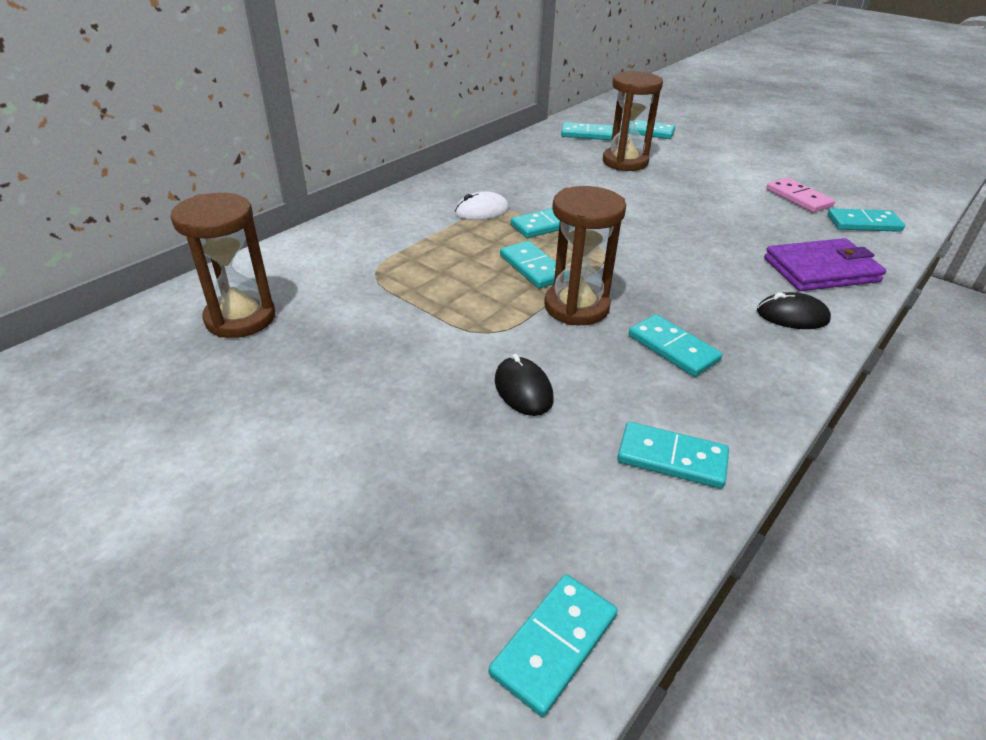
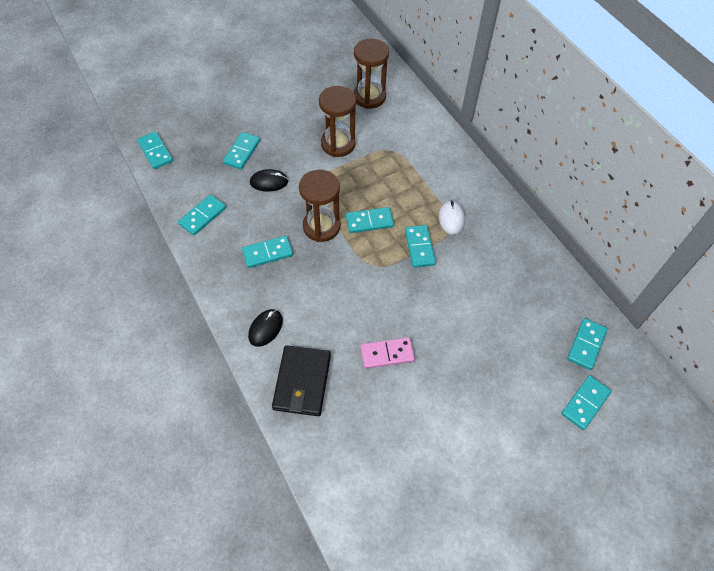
camera: 110 degrees right, 20 degrees up
(625, 162) = (514, 346): brown hourglass -> brown hourglass (338, 144)
(798, 198) = (407, 448): pink domino -> pink domino (387, 354)
(821, 270) = (302, 382): purple wallet -> black wallet
(863, 223) = (349, 468): turquoise domino -> turquoise domino (242, 152)

